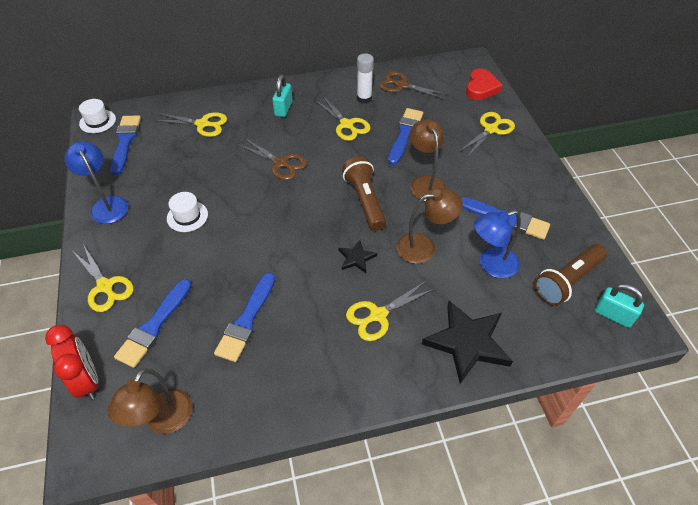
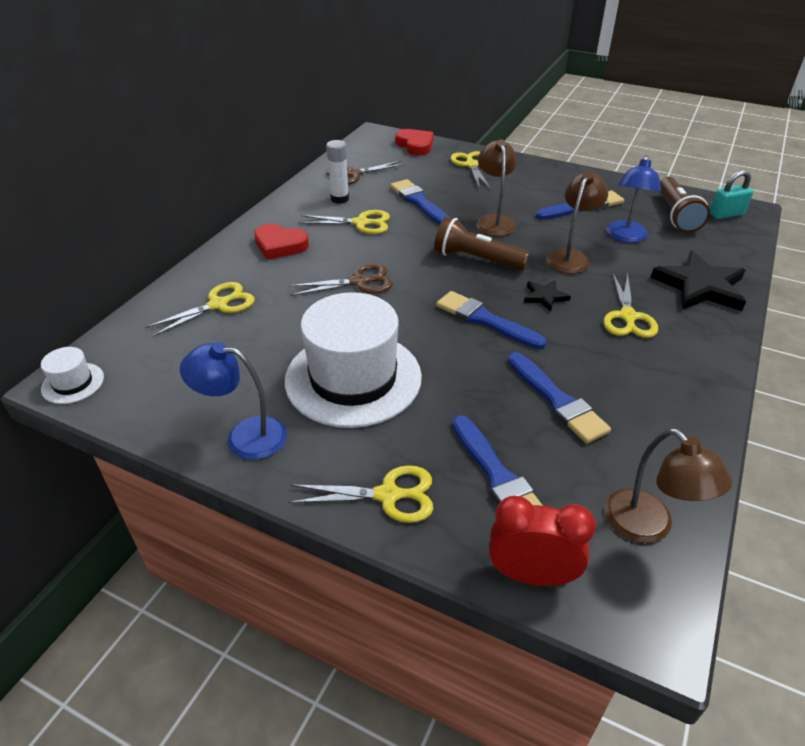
camera: 50 degrees left, 10 degrees down
(125, 142) = (152, 375): blue brush -> blue brush (485, 320)
(187, 216) = (353, 378): white hat -> white hat, size x2.32
(283, 108) = (280, 245): turquoise padlock -> red heart
(425, 183) = (494, 221): brown lamp -> brown lamp turned 60 degrees clockwise

